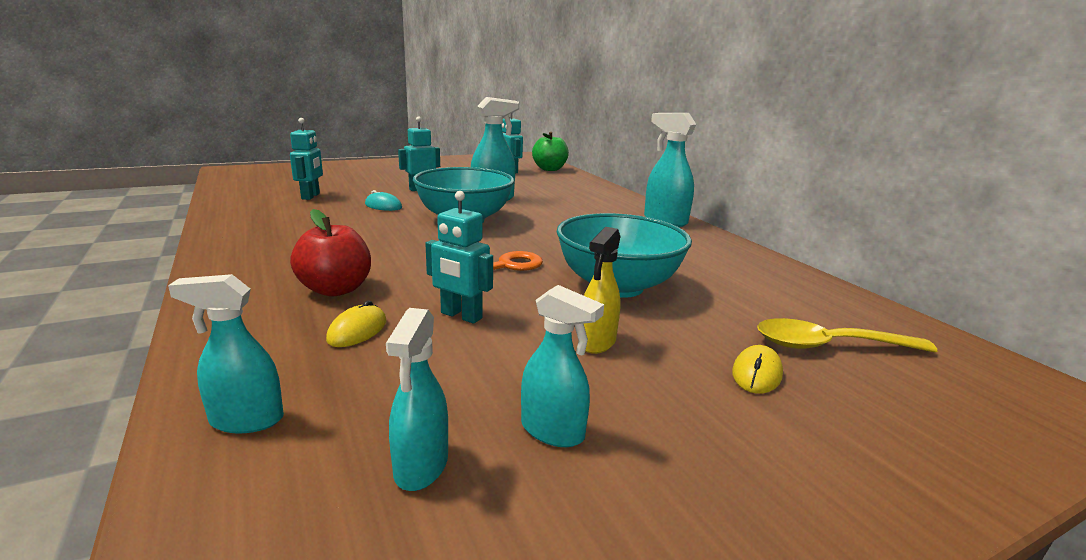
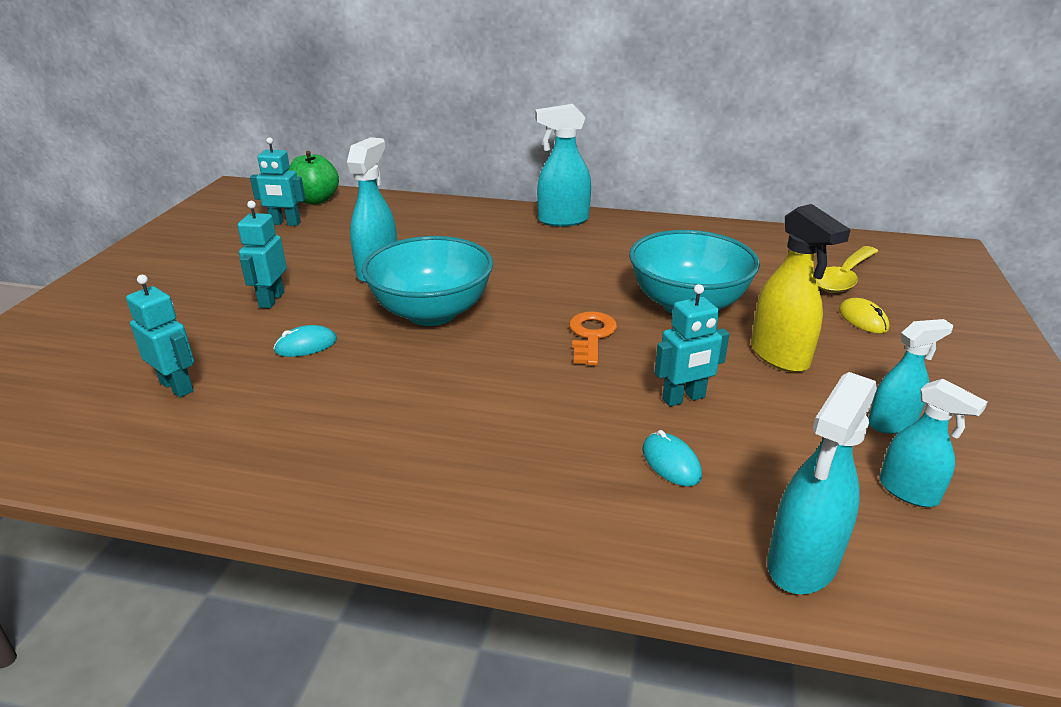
camera: 50 degrees left, 10 degrees up
(246, 420) = (802, 563): turquoise spray bottle -> turquoise spray bottle, size x1.52
(336, 289) = (558, 450): red apple -> none
(357, 330) = (671, 462): yellow mouse -> turquoise mouse
(597, 342) = (780, 356): yellow spray bottle -> yellow spray bottle, size x1.52

